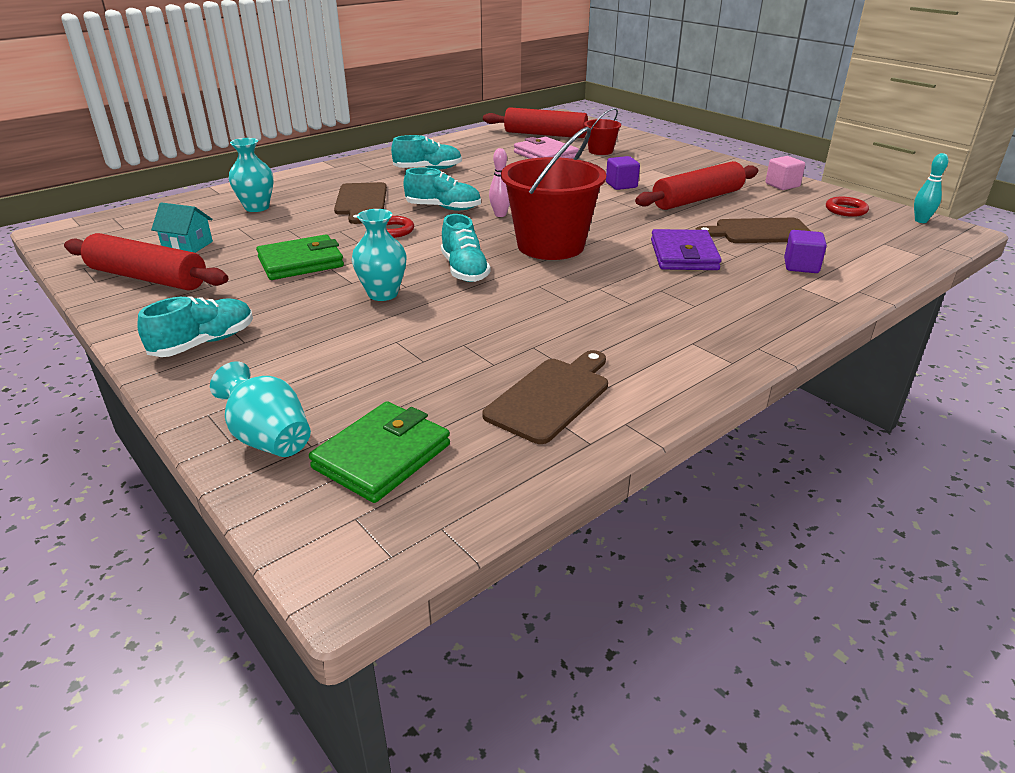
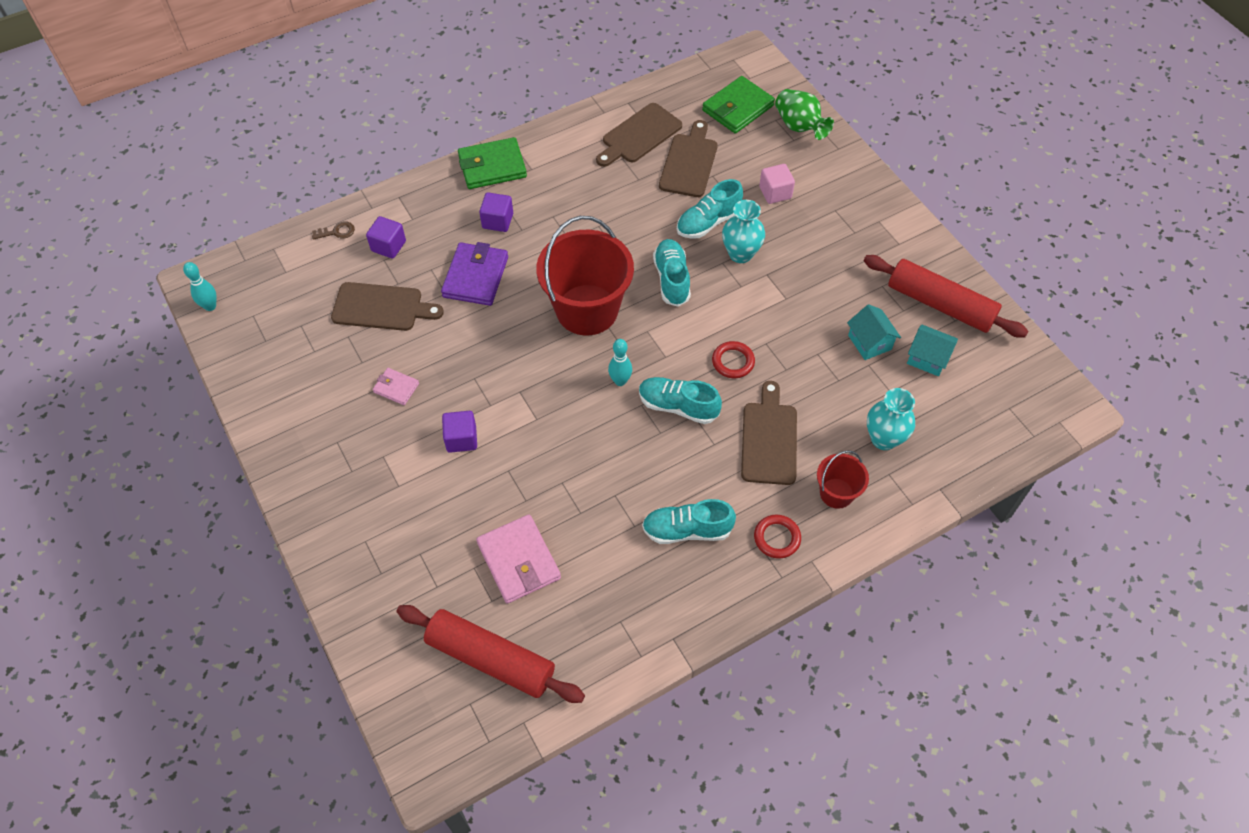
camera: 170 degrees left, 25 degrees up
(204, 343) = (862, 212): turquoise shoe -> turquoise shoe (708, 222)
(246, 250) = (869, 342): none -> turquoise house
(269, 439) = (799, 126): turquoise vase -> green vase
(301, 262) = (814, 312): green wallet -> green wallet (492, 167)
(461, 371) = (689, 162): none -> brown cutting board
(500, 215) = (620, 381): pink bowling pin -> turquoise bowling pin
(600, 151) = (436, 565): red bucket -> red bucket (836, 493)
(696, 293) = (497, 221): none -> purple cube
(697, 199) = (396, 388): red rolling pin -> pink wallet
(782, 185) = (277, 410): pink cube -> pink cube (775, 193)
(846, 210) = (261, 339): red ring -> red ring (777, 538)
(871, 270) = (337, 232): none -> brown key

